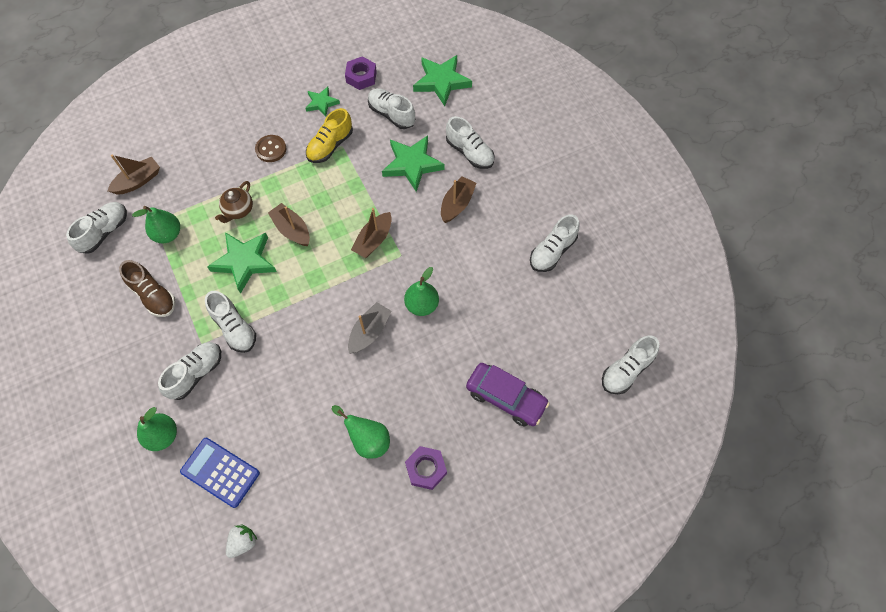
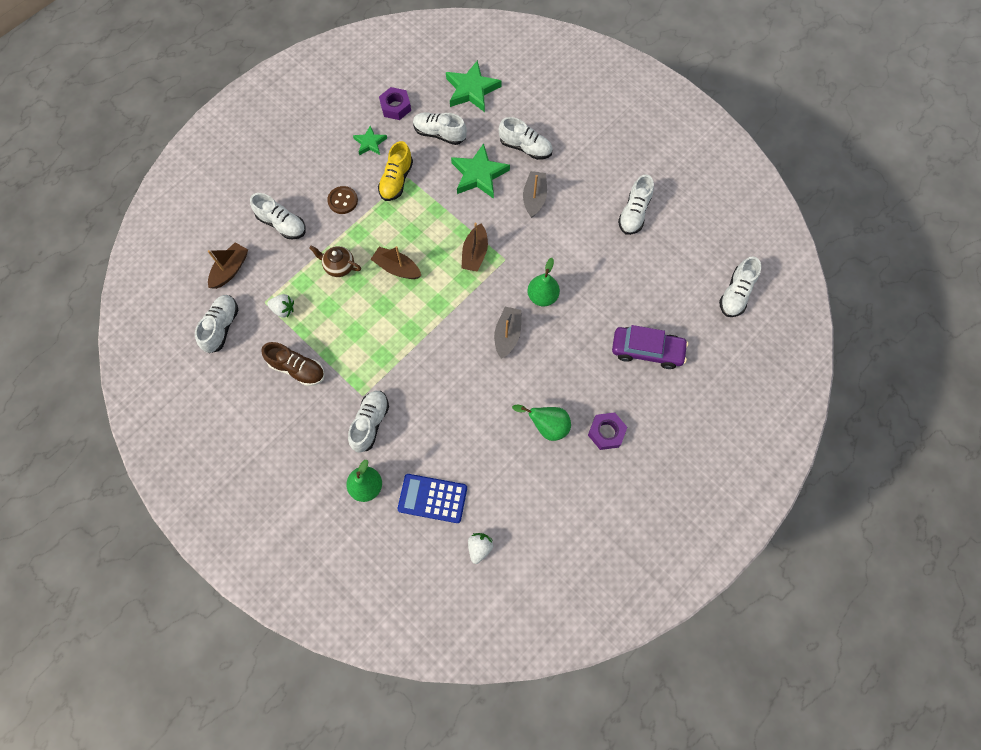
camera: 20 degrees left, 5 degrees up
(168, 234) = (283, 309): green pear -> white strawberry
(234, 328) = (386, 372): white shoe -> white shoe (282, 224)
(238, 210) = (339, 266): brown teapot -> brown teapot turned 105 degrees clockwise
(244, 262) = (367, 311): green star -> none
(457, 204) = (534, 198): brown boat -> grey boat

